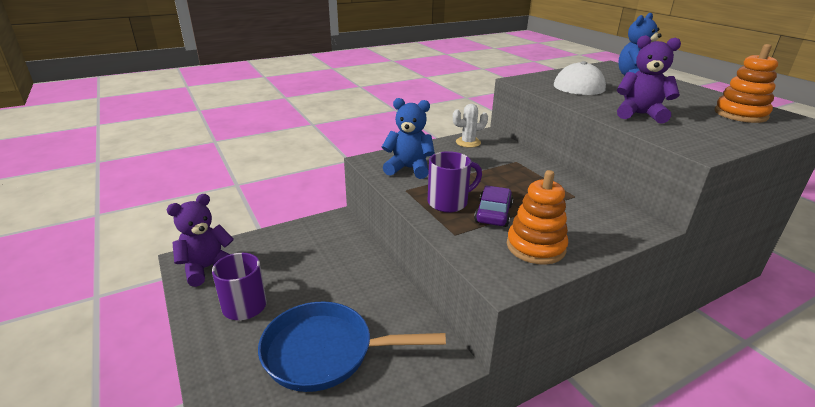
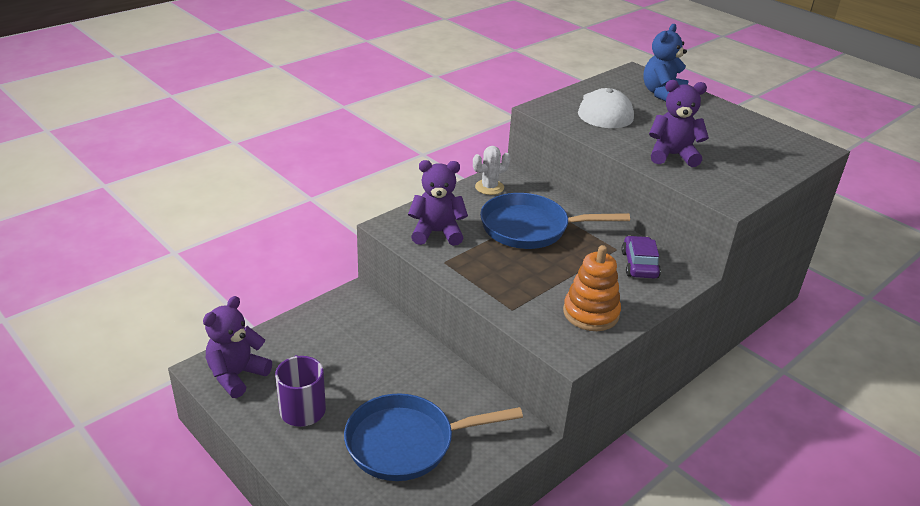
camera: 15 degrees left, 5 degrees up
(409, 169) = (437, 233): blue teddy bear -> purple teddy bear
(449, 202) = (494, 272): purple mug -> none
(493, 214) = (542, 280): purple car -> purple car (639, 265)
(495, 173) = (530, 228): none -> blue pan
(740, 114) = (766, 145): orange stacking toy -> none

